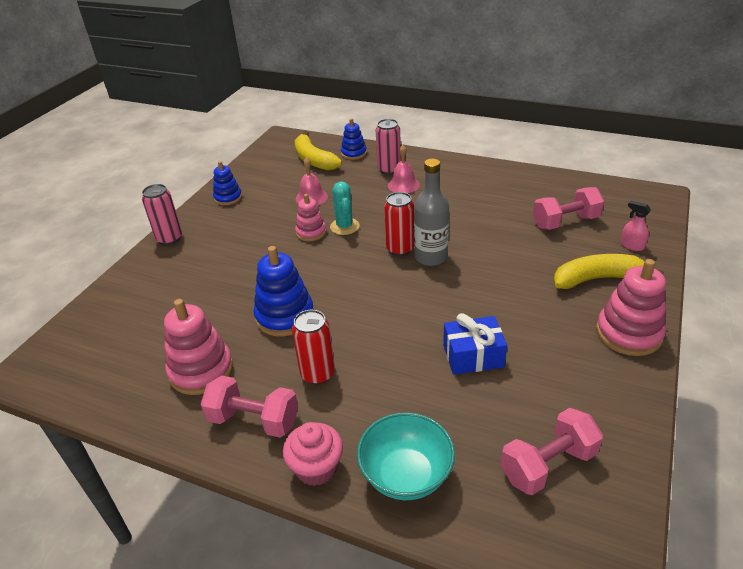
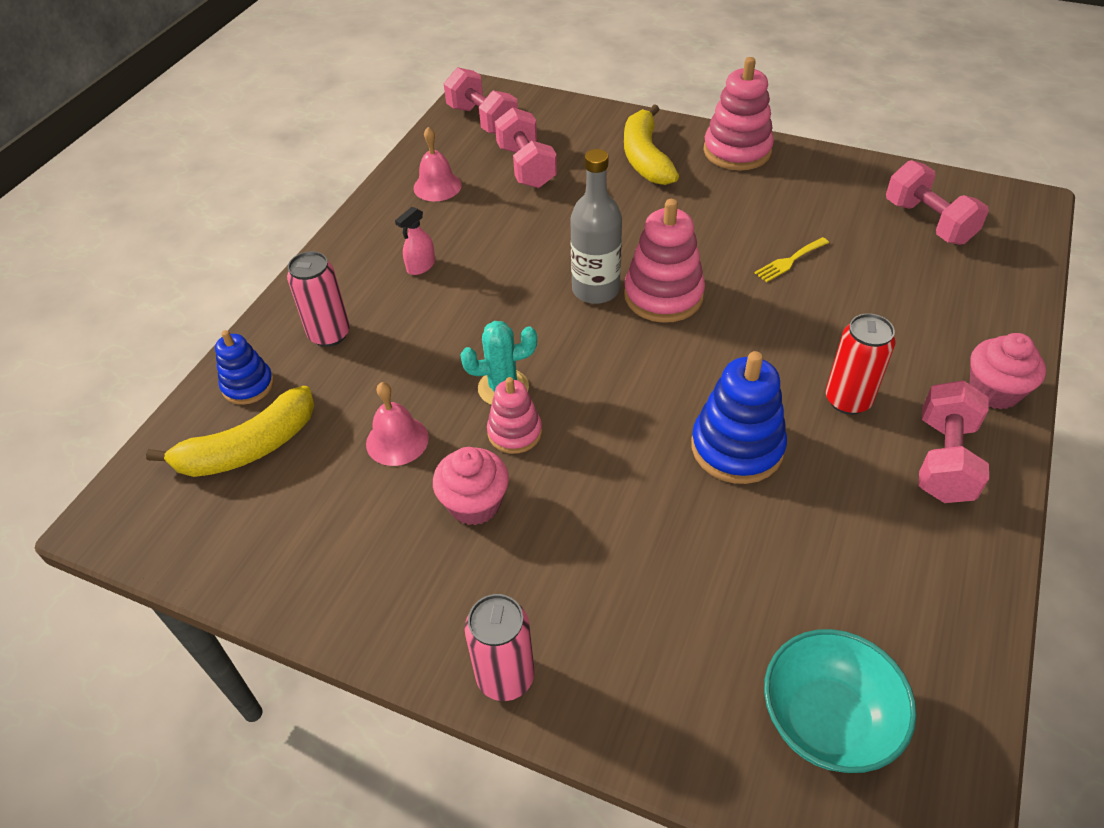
camera: 90 degrees left, 10 degrees up
(201, 370) = (870, 539): pink stacking toy -> pink stacking toy (663, 295)
(228, 198) = (362, 588): blue stacking toy -> none
(266, 223) = (474, 504): none -> pink cupcake
(400, 249) = (573, 321): red can -> none
(403, 185) = (388, 316): pink bell -> pink bell (437, 186)
(406, 475) = (976, 318): turquoise bowl -> turquoise bowl (826, 720)
(473, 356) = (789, 261): blue gift -> yellow fork
(620, 199) = (482, 120): none -> pink dumbbell
(632, 245) = (582, 126): pink spray bottle -> pink spray bottle (421, 266)

